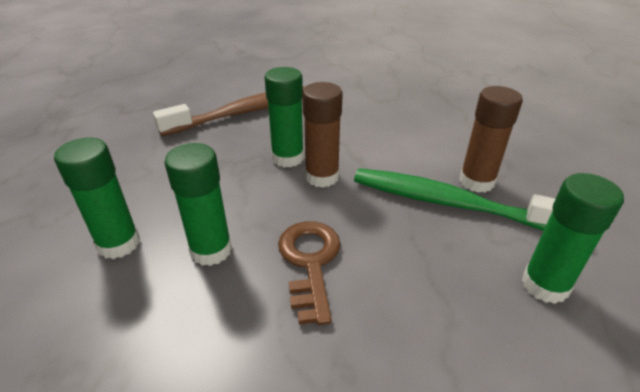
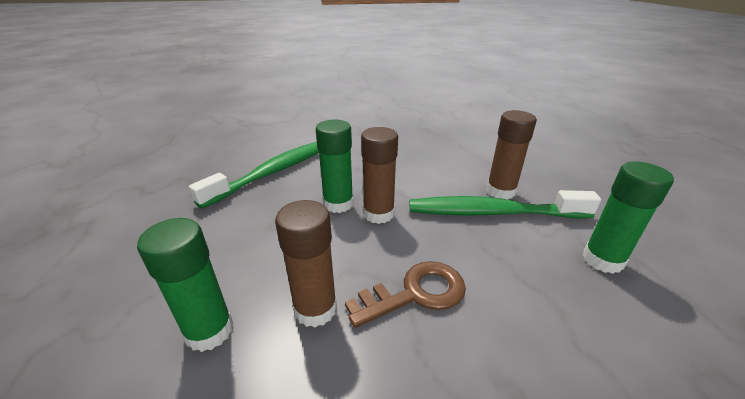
camera: 20 degrees left, 5 degrees down
(211, 250) = (315, 309): green glue stick -> brown glue stick
(244, 113) = (274, 172): brown toothbrush -> green toothbrush
(310, 262) = (415, 293): brown key -> brown key turned 90 degrees clockwise

